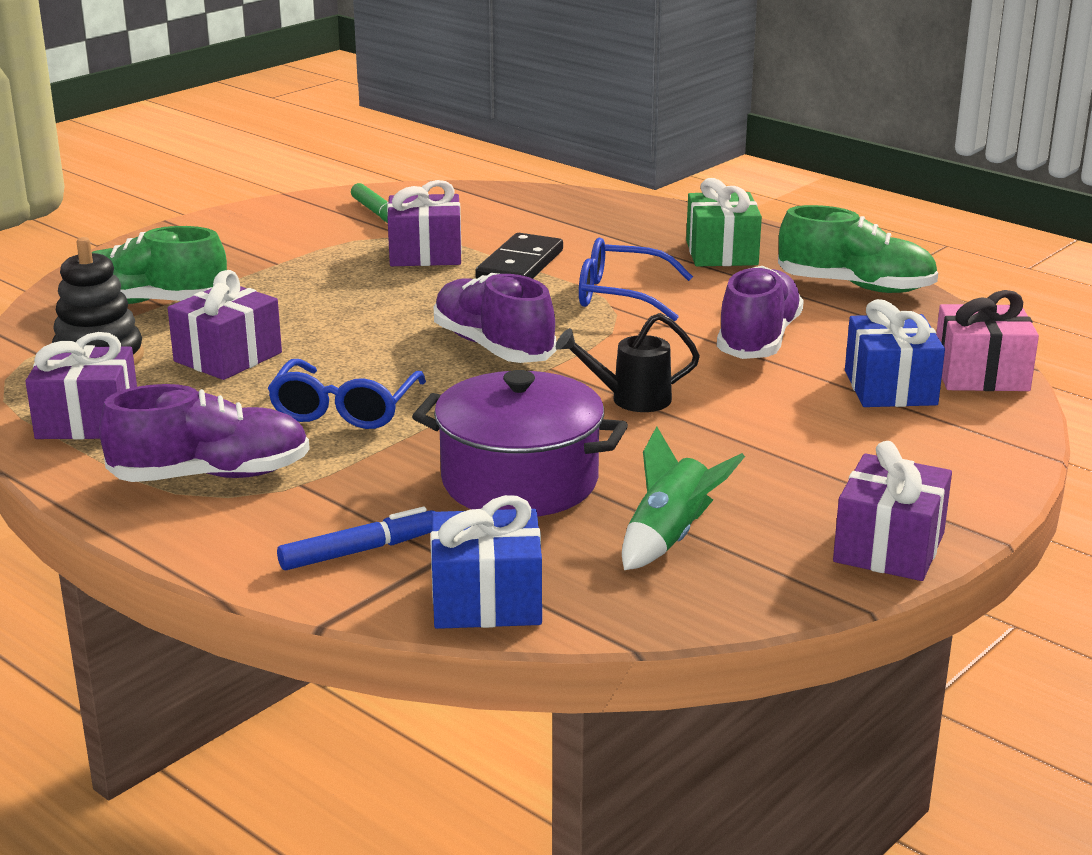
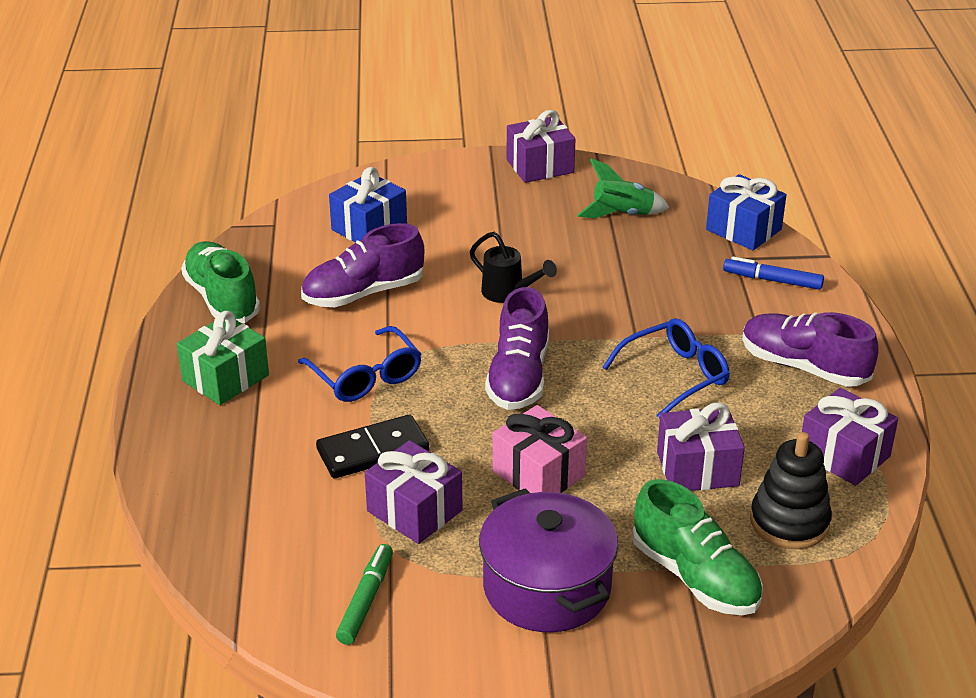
camera: 135 degrees left, 10 degrees up
(520, 481) = (645, 276): purple pot -> purple pot (547, 587)
(981, 375) = (310, 210): pink gift -> pink gift (538, 473)

